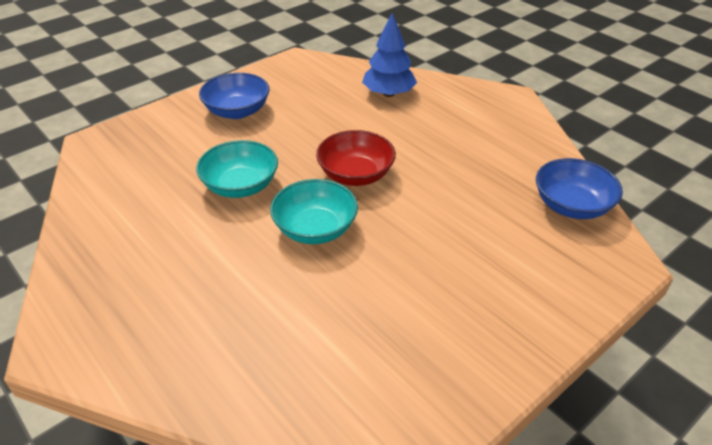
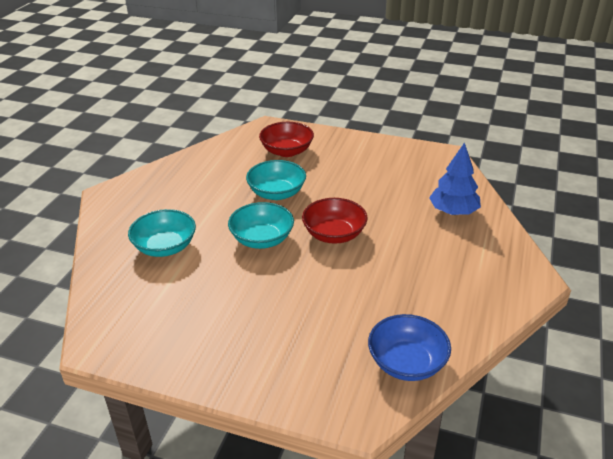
camera: 60 degrees right, 5 degrees down
(167, 148) = (287, 151): none -> red bowl
(237, 111) = (352, 158): blue bowl -> none
(250, 320) = (165, 247): none -> turquoise bowl

